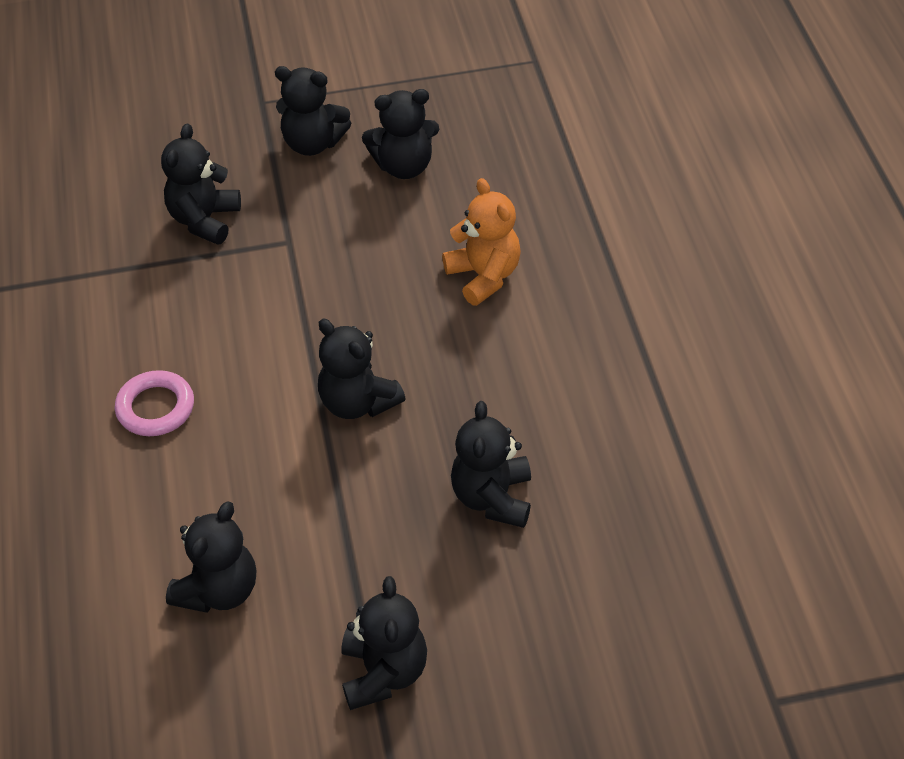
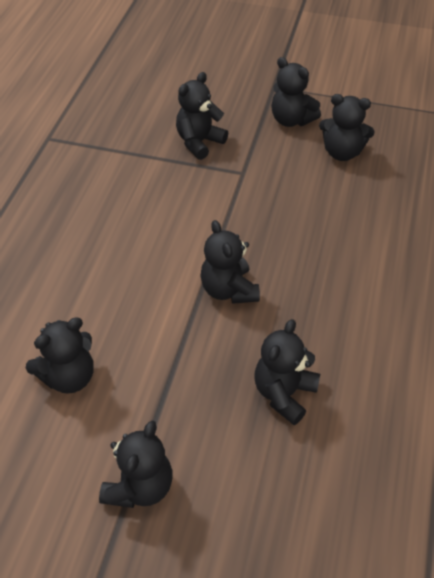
camera: 25 degrees right, 0 degrees up
(155, 408) = (102, 243): pink ring -> none
(484, 276) = (358, 240): orange teddy bear -> none

